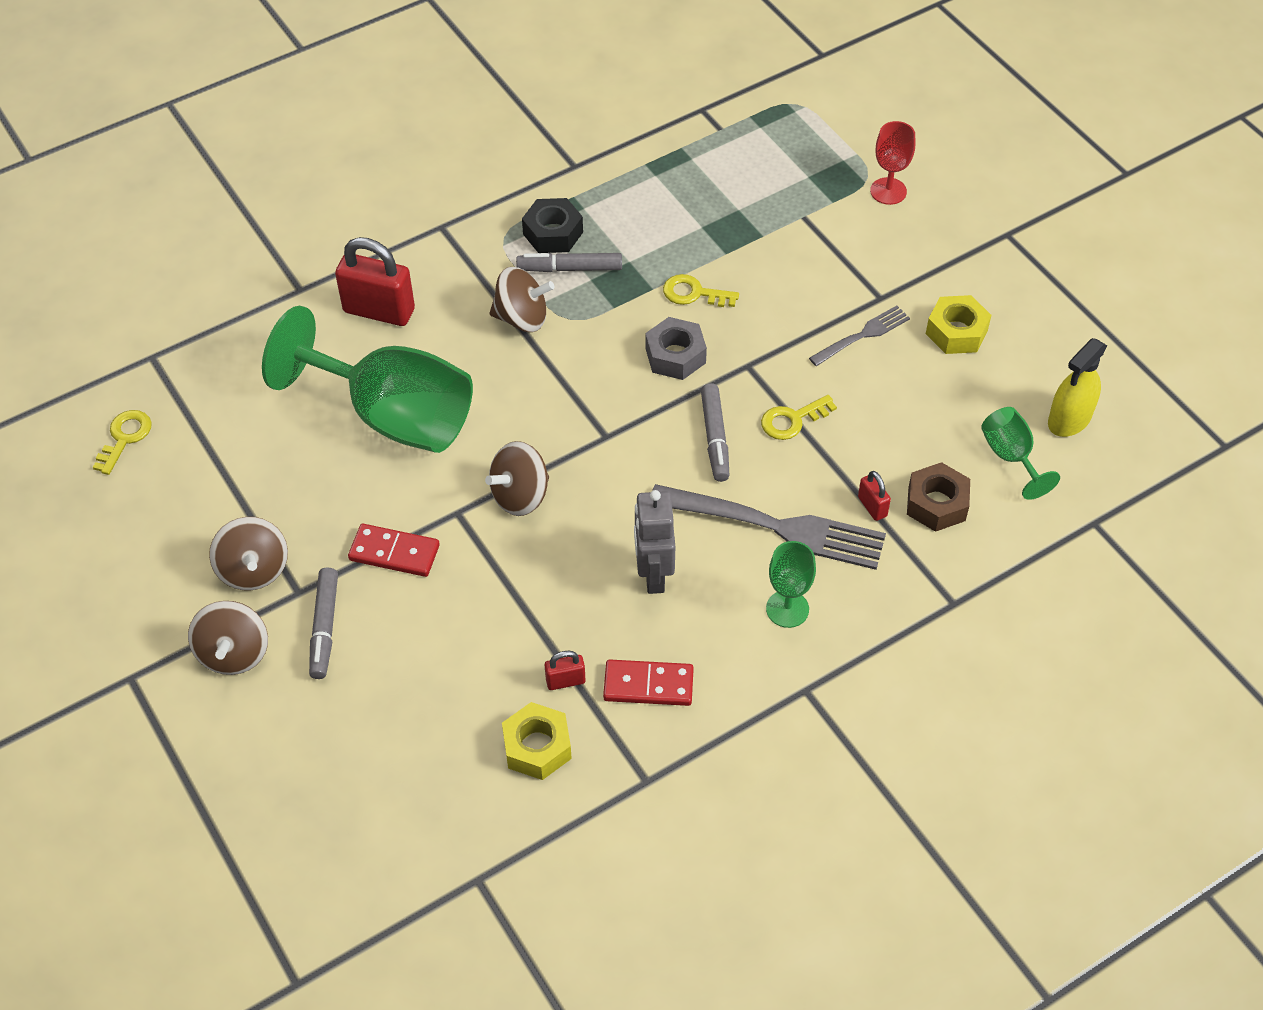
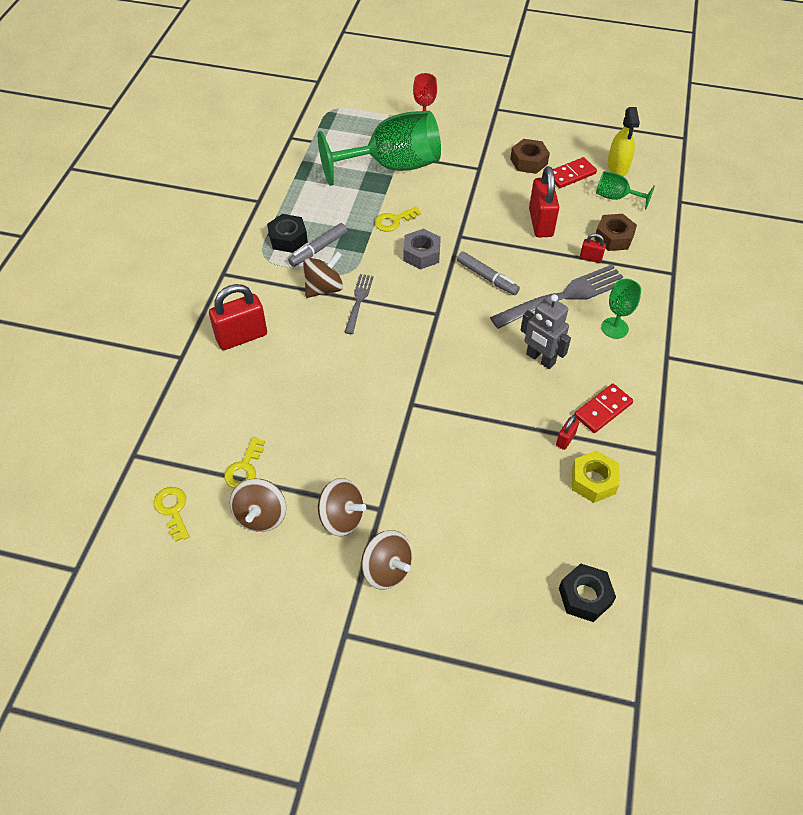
camera: 45 degrees left, 0 degrees up
(325, 627) = (418, 514): grey marker -> none
(378, 845) = (585, 596): none -> black nut
(393, 416) = (317, 382): green goblet -> green goblet (392, 166)
(394, 552) = (405, 448): red domino -> red domino (571, 175)
(520, 496) = (432, 371): brown spinning top -> brown spinning top (261, 516)
(792, 420) = (510, 245): yellow key -> yellow key (244, 468)
(862, 336) = (492, 189): grey fork -> grey fork (358, 302)
(867, 419) = (540, 223): none -> red padlock
(956, 332) = (528, 161): yellow nut -> brown nut

